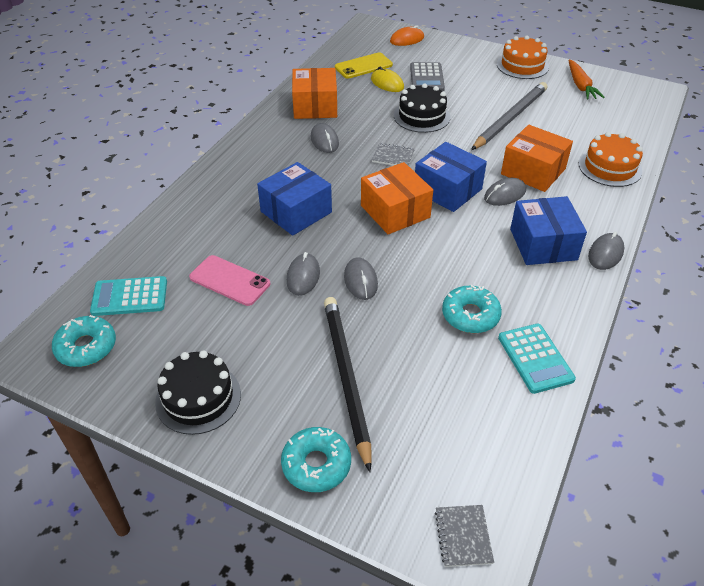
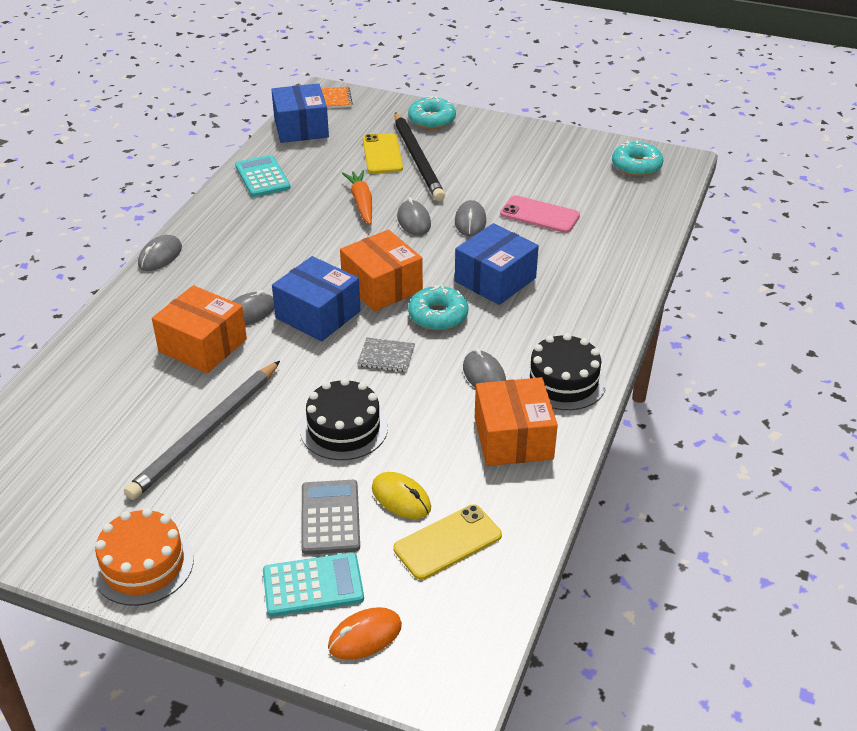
camera: 175 degrees right, 5 degrees down
(129, 297) = (625, 199): turquoise calculator -> turquoise calculator (313, 585)
(198, 398) = (528, 144): black cake -> black cake (563, 381)
(390, 391) = (382, 154): none -> yellow phone
(463, 536) = (335, 99): grey notebook -> orange notebook
(470, 315) = (311, 201): turquoise donut -> turquoise donut (438, 315)
(543, 244) = (223, 261): blue box -> blue box (301, 128)
(580, 86) = (57, 515): orange carrot -> orange carrot (361, 202)
(610, 167) = (97, 357): orange cake -> none

